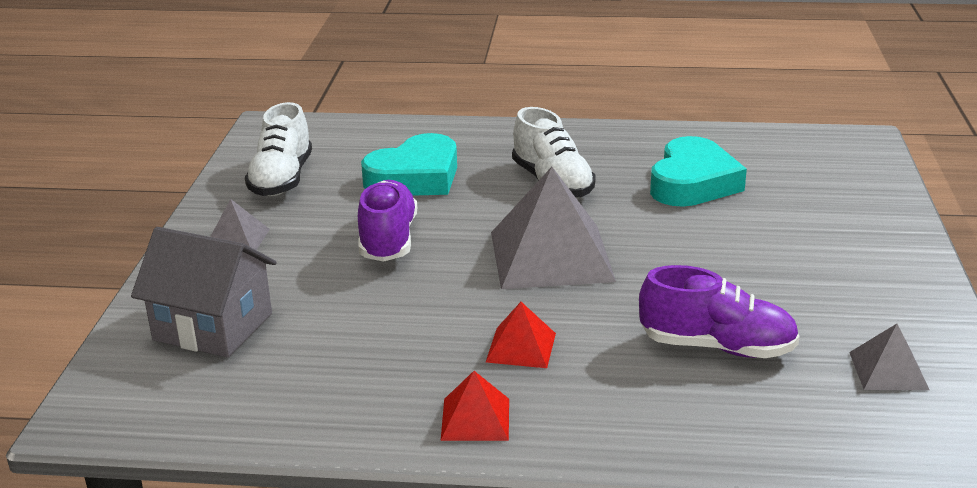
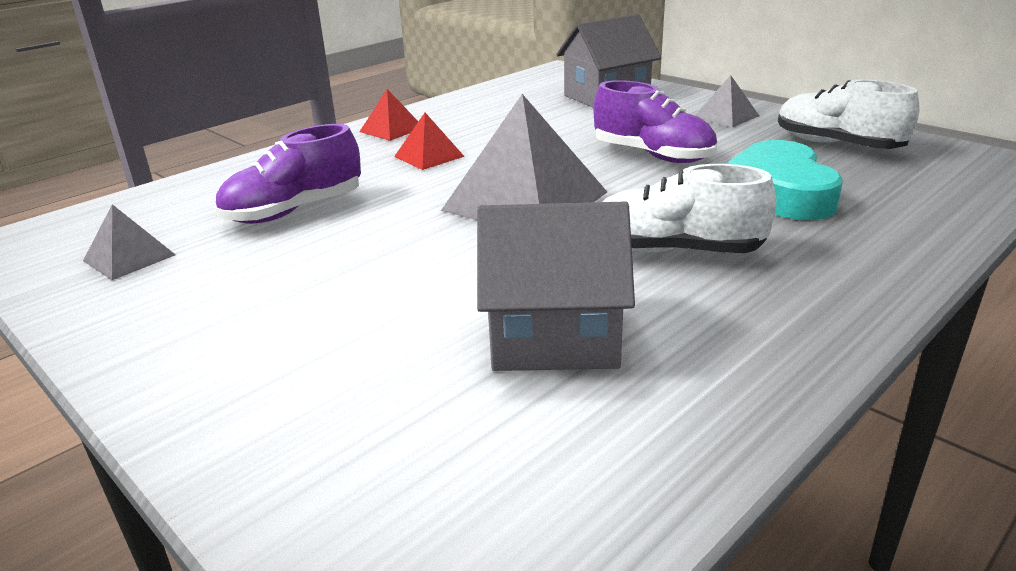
camera: 130 degrees right, 0 degrees up
(693, 183) = (554, 336): turquoise heart -> grey house

